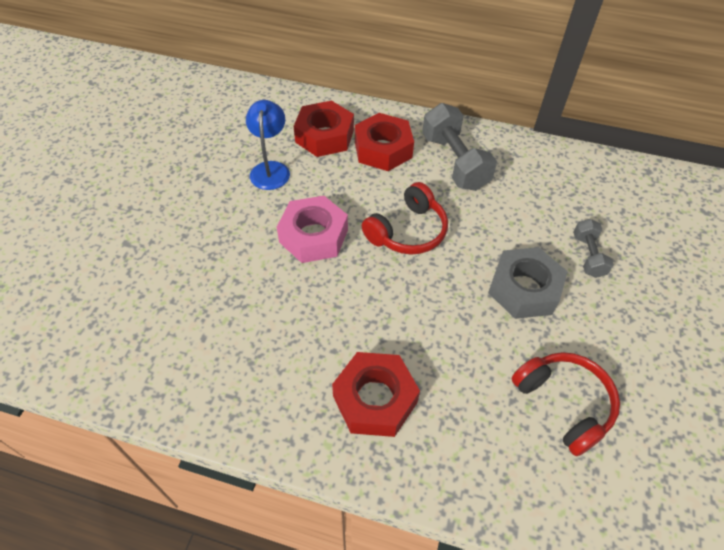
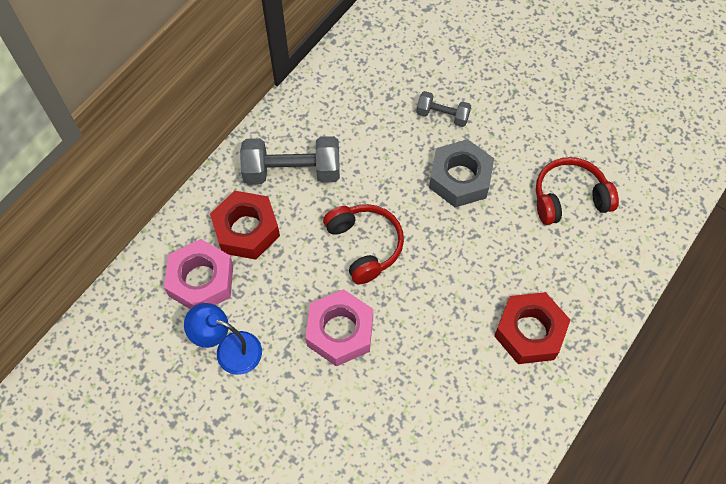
camera: 70 degrees left, 10 degrees up
(324, 136) = (201, 280): red nut -> pink nut

